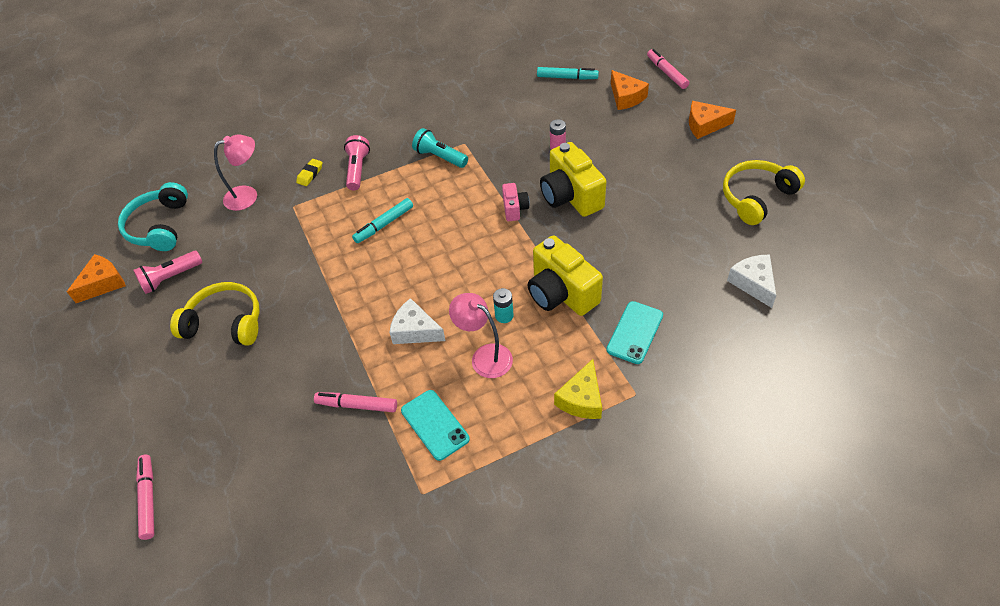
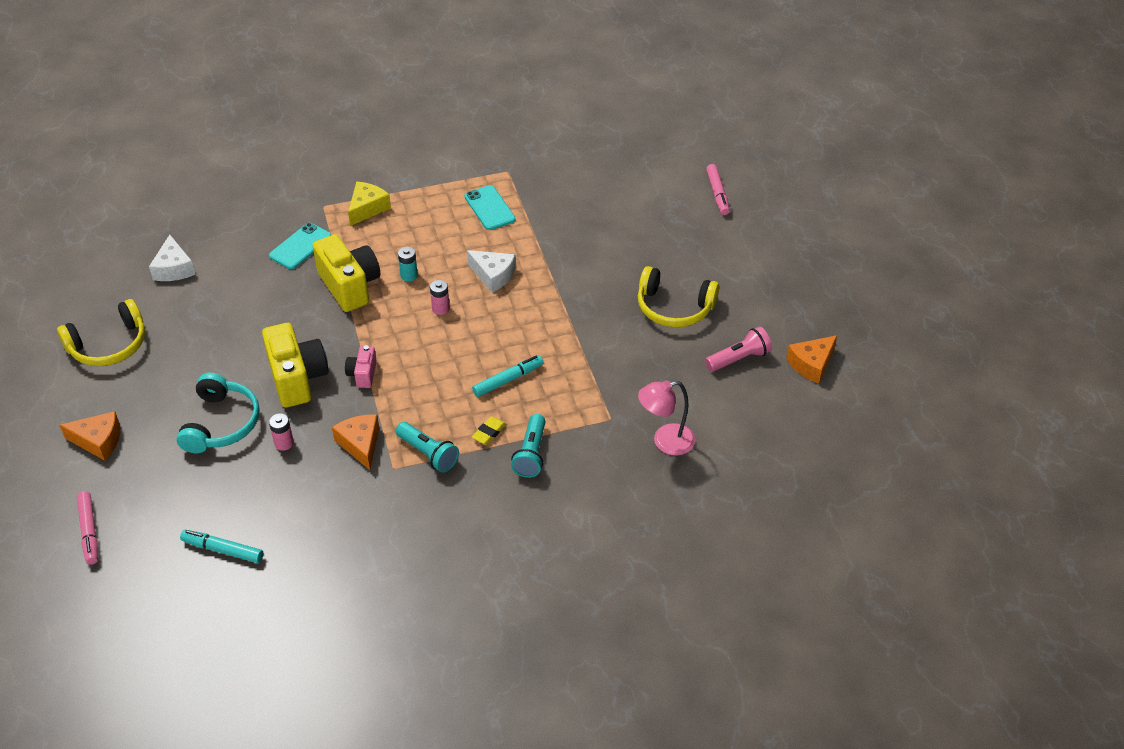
camera: 175 degrees left, 5 degrees down
(159, 226) = (766, 420): turquoise headphones -> turquoise headphones (221, 423)
(310, 174) = (590, 457): yellow eraser -> yellow eraser (489, 433)
(357, 169) = (531, 454): pink flashlight -> turquoise flashlight
(357, 405) = (551, 229): pink marker -> none
(461, 283) = (440, 309): none -> pink battery
(484, 356) = (436, 247): pink lamp -> none
(626, 97) = (165, 501): orange cheese -> orange cheese (360, 444)

